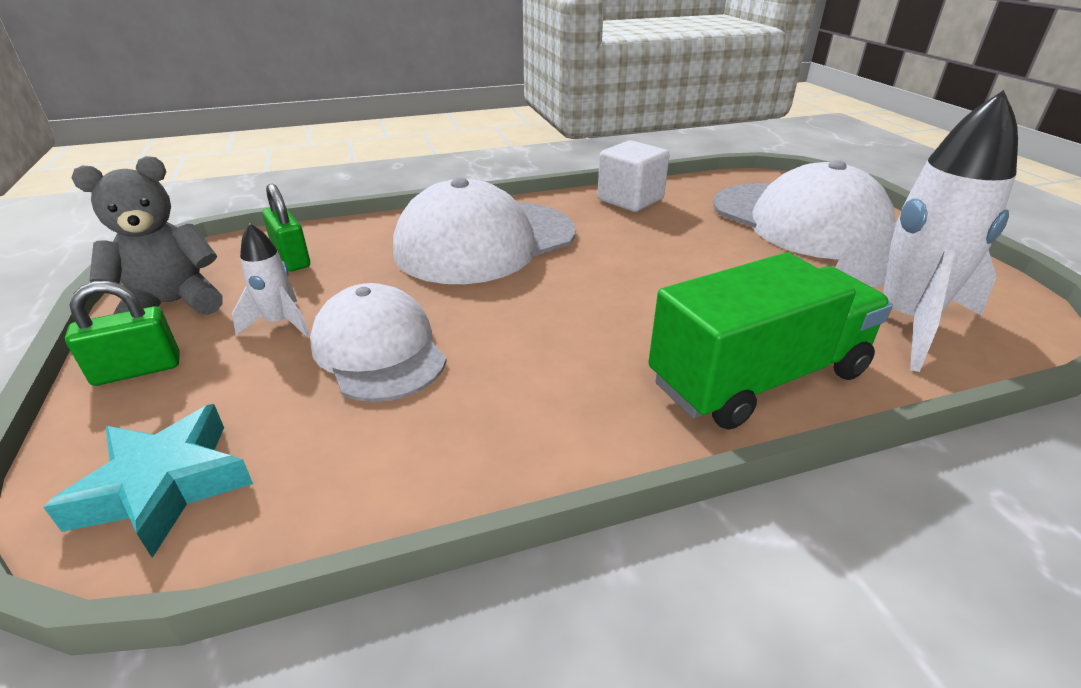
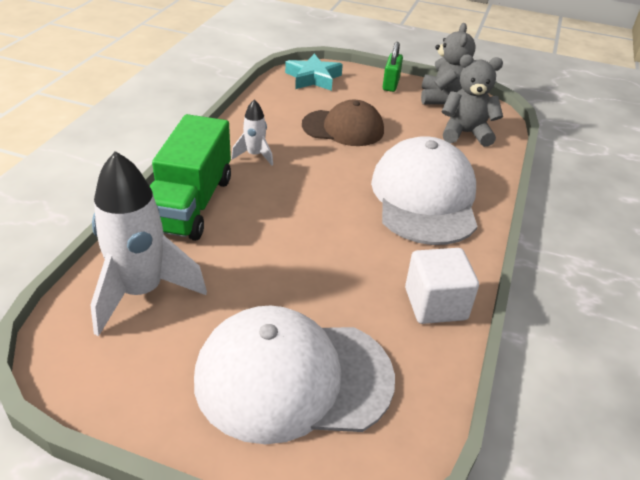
camera: 125 degrees right, 5 degrees up
(280, 323) = (395, 115): white rocket -> white rocket (255, 155)
(292, 258) = (465, 133): green padlock -> grey teddy bear
(379, 350) = (343, 128): white cap -> brown cap

